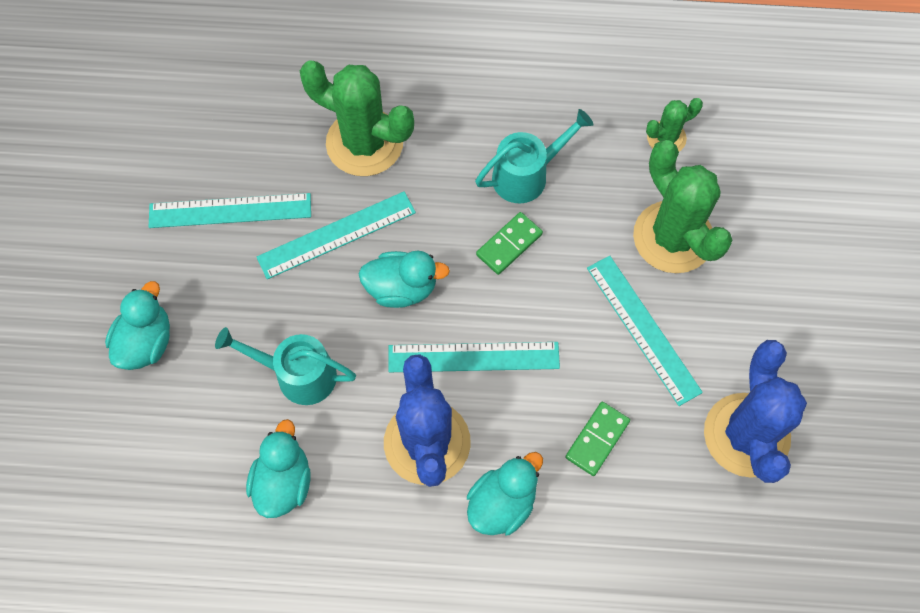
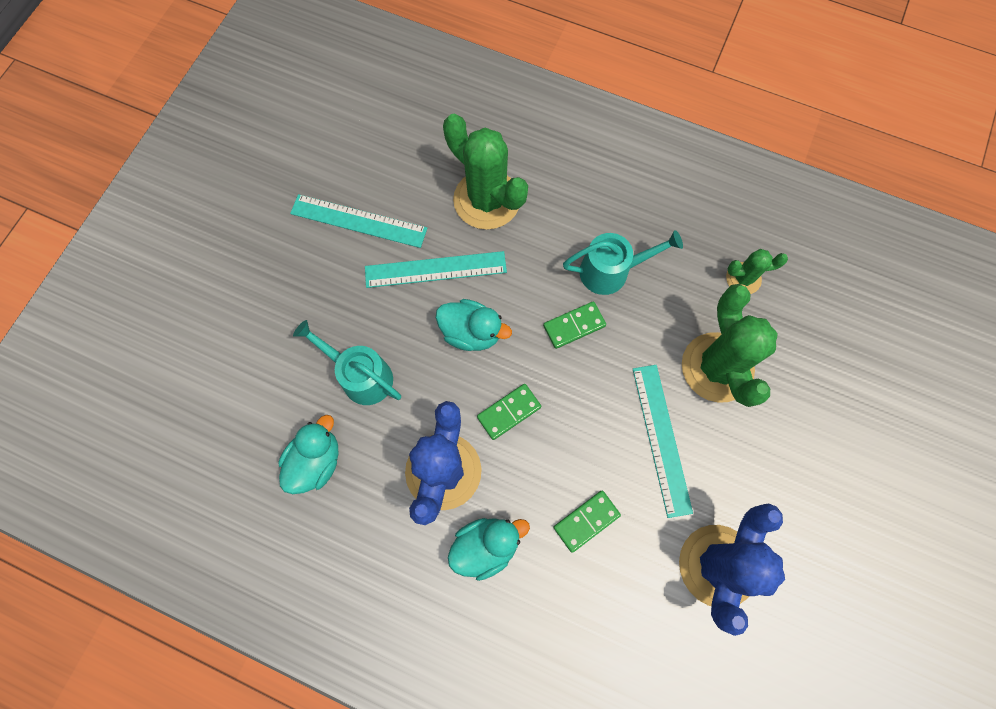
camera: 20 degrees right, 5 degrees up
(146, 342) = (253, 307): turquoise duck -> none
(473, 357) = (509, 412): turquoise ruler -> green domino

